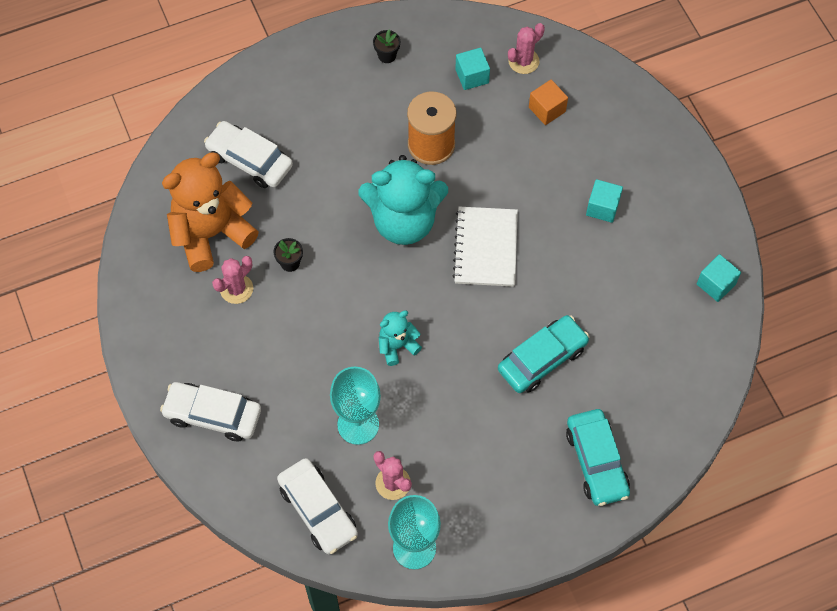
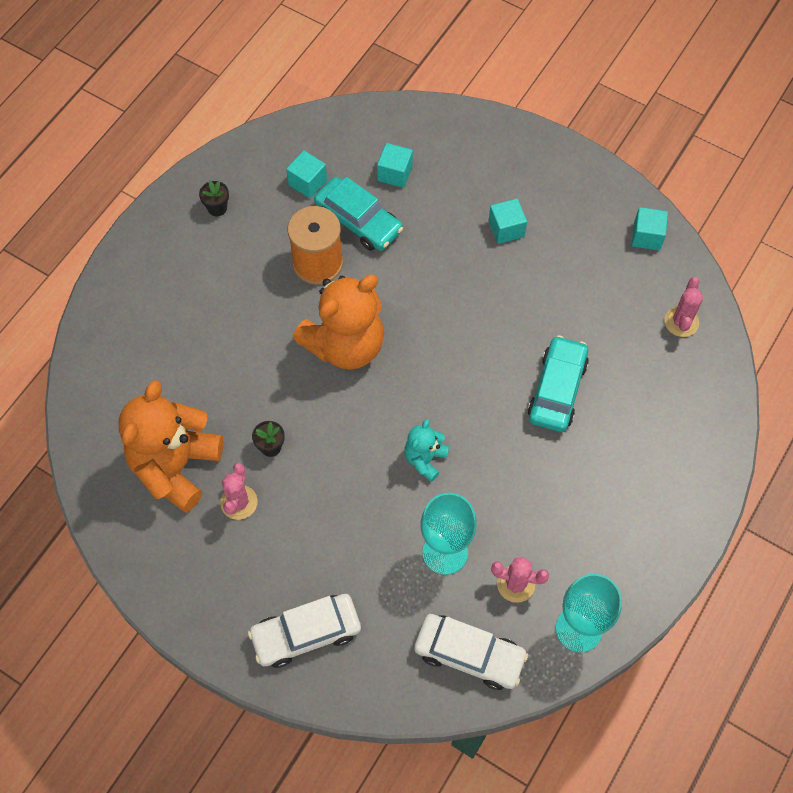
camera: 35 degrees left, 0 degrees up
(250, 160) = (161, 377): white car -> none
(404, 221) = (345, 345): turquoise teddy bear -> orange teddy bear
(485, 248) = (435, 324): white notebook -> none
(523, 61) = (343, 144): pink cactus -> pink cactus (681, 322)
(547, 109) = (395, 173): orange cube -> turquoise cube
(596, 461) = (669, 448): turquoise car -> turquoise car (358, 221)

